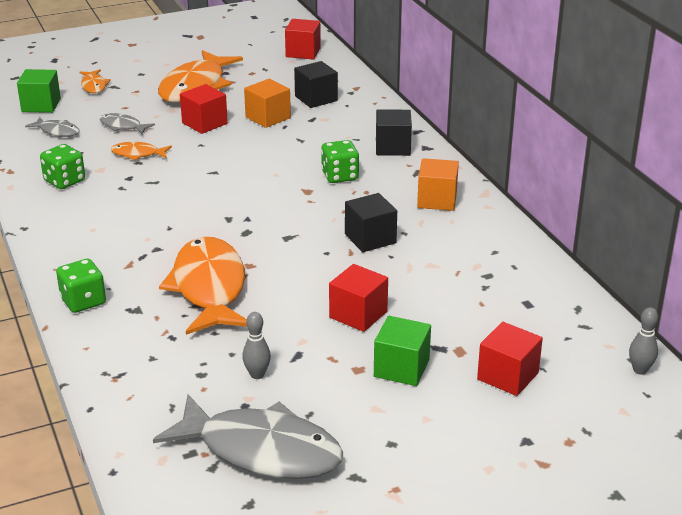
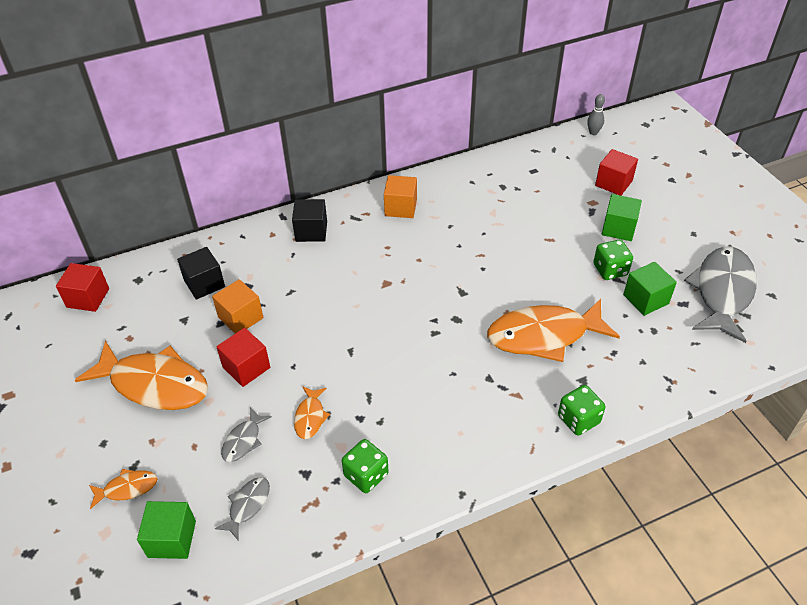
camera: 90 degrees left, 15 degrees up
(257, 374) = (645, 299): grey bowling pin -> green cube
(340, 176) = (360, 263): green dice -> green dice (610, 270)
(358, 314) = (562, 249): red cube -> none
(370, 238) = (460, 244): black cube -> none

